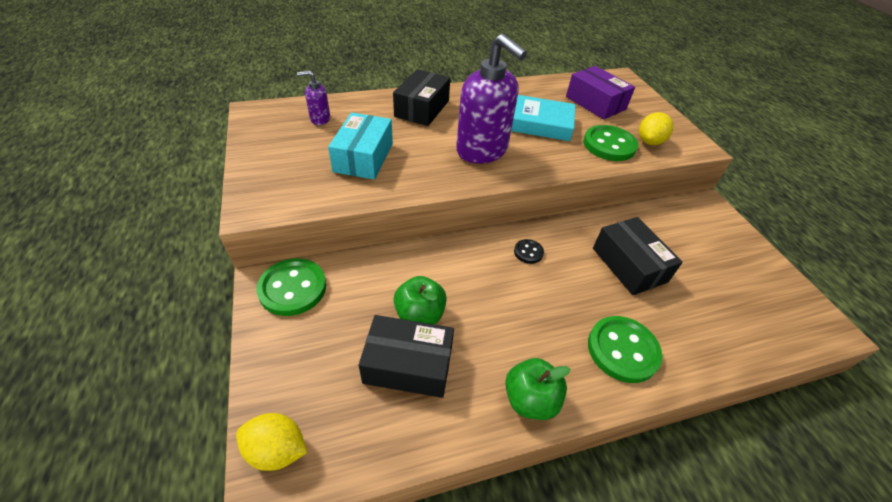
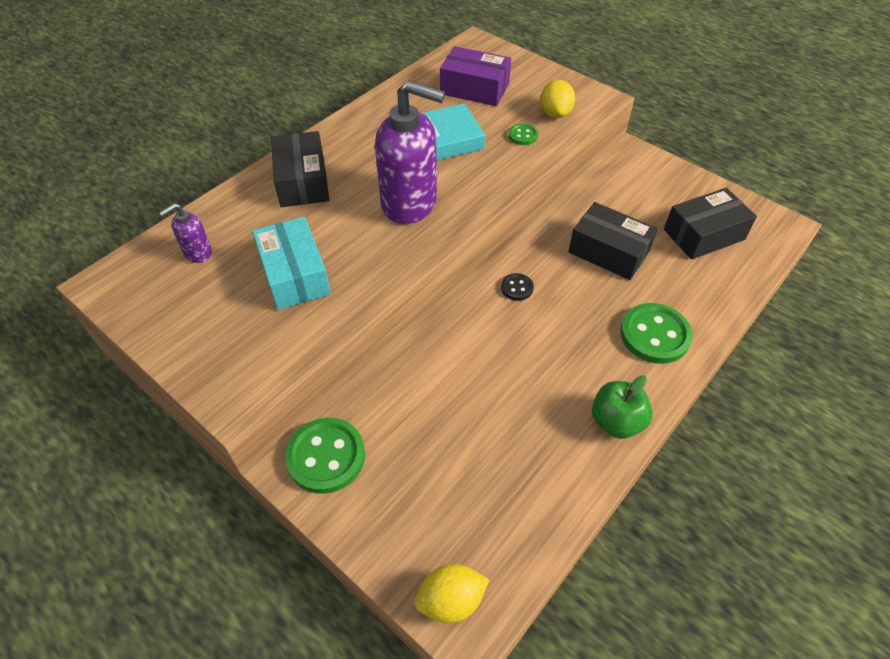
camera: 30 degrees left, 5 degrees up
(408, 364) = (498, 457): black box -> black box (703, 234)
(420, 314) = (470, 406): green apple -> none
(609, 145) = (523, 135): green button -> green button, size x0.50

